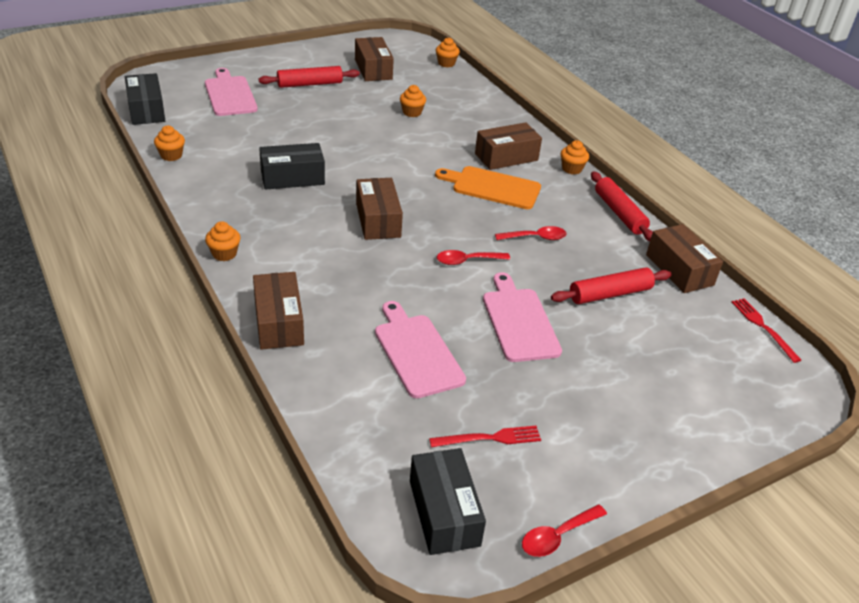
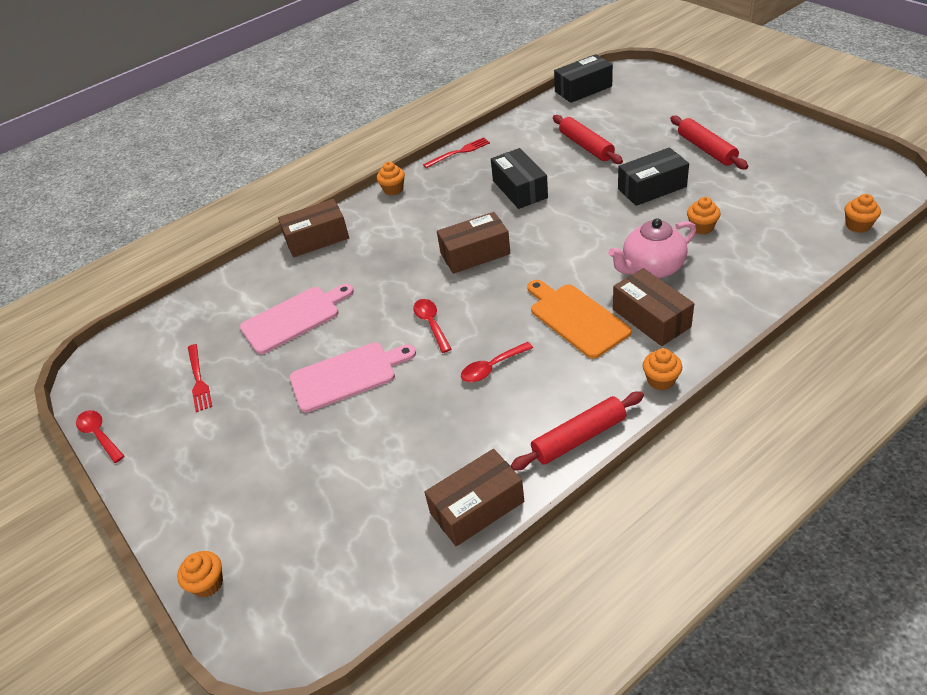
camera: 90 degrees right, 5 degrees up
(171, 155) = (519, 123): orange cupcake -> orange cupcake (208, 583)
(230, 94) = (644, 115): pink cutting board -> none
(373, 69) = (782, 178): brown box -> none
(444, 512) = (127, 367): black box -> black box (652, 188)
(449, 143) = (651, 268): none -> pink teapot
(492, 187) = (576, 318): orange cutting board -> orange cutting board turned 45 degrees counterclockwise
(535, 238) = (492, 368): red spoon -> red spoon turned 75 degrees clockwise
(610, 294) = (409, 442): red rolling pin -> red rolling pin (586, 146)
(763, 327) = (383, 602): red fork -> red fork (458, 152)

